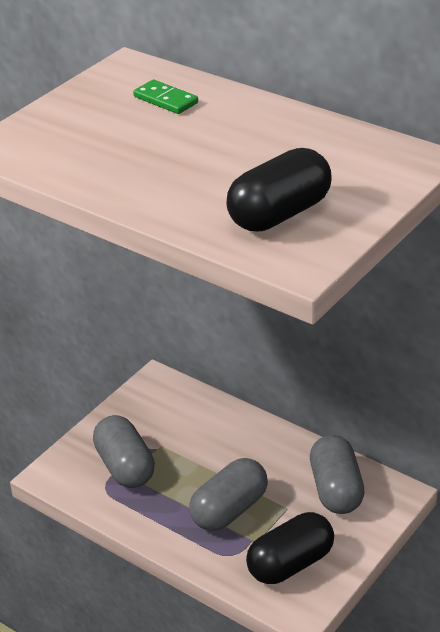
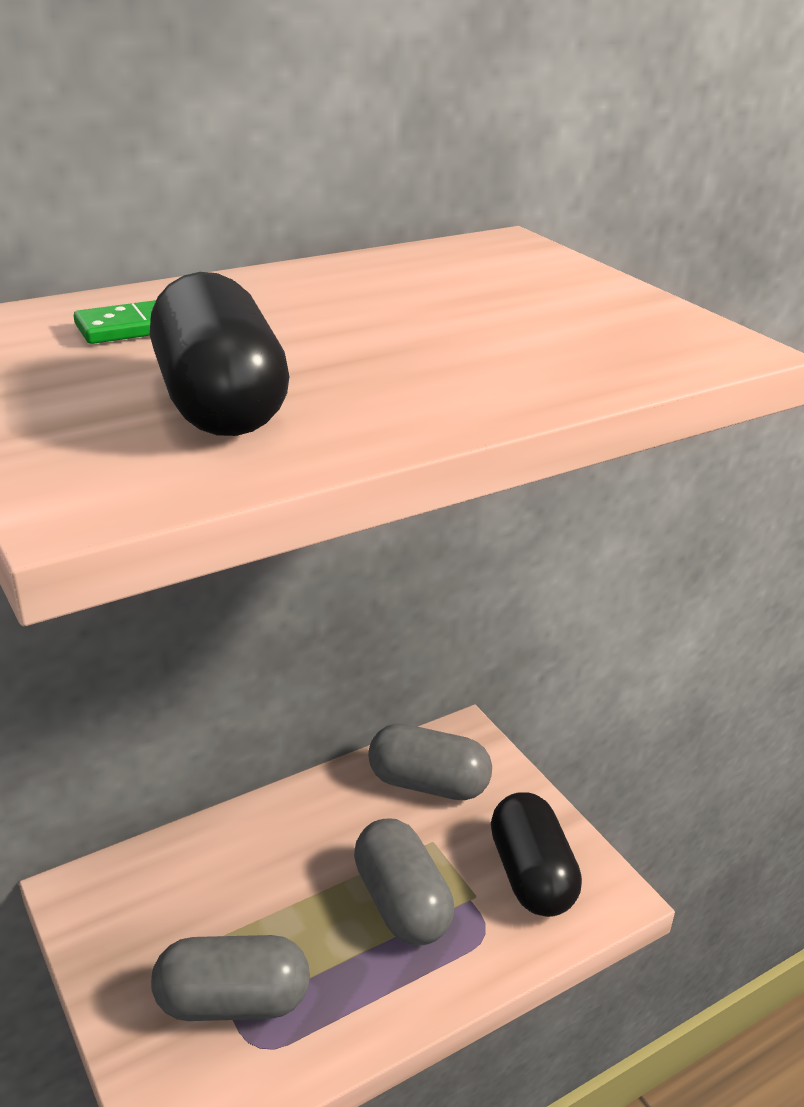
camera: 70 degrees left, 5 degrees down
(279, 214) = (585, 329): black capsule -> black capsule (220, 405)

